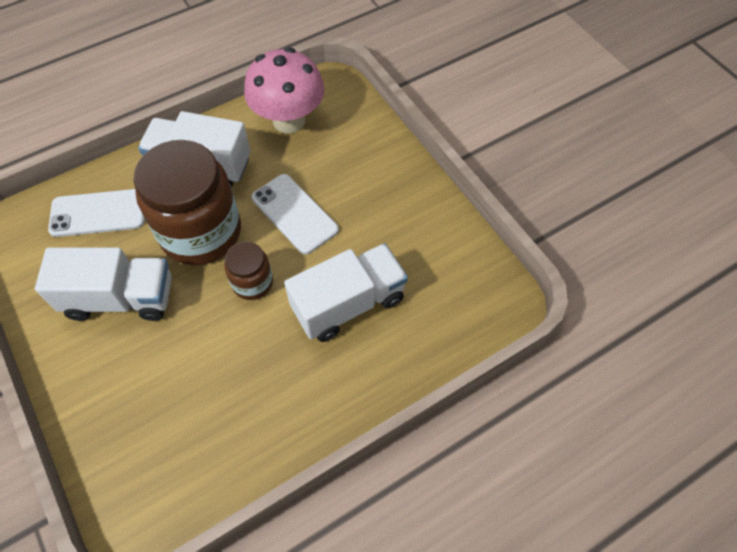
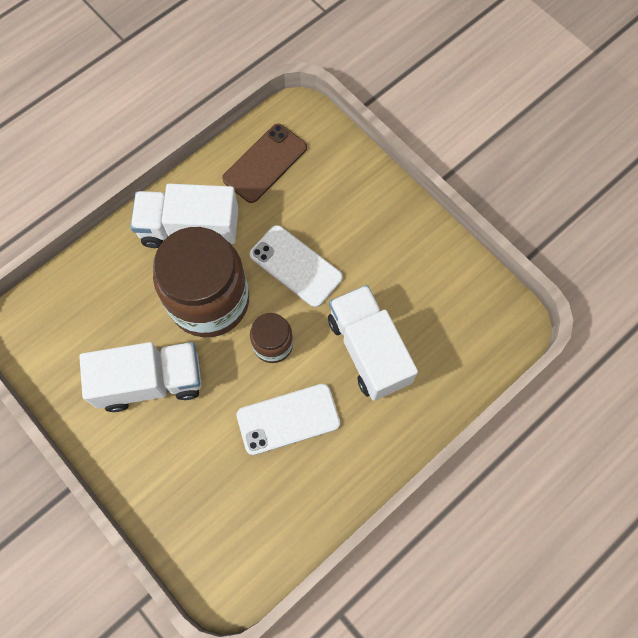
camera: 10 degrees left, 10 degrees up
(98, 213) = (101, 297): white phone -> white phone (288, 419)
(289, 120) = (265, 163): pink mushroom -> brown phone
(348, 303) = (368, 350): white truck -> white truck turned 75 degrees counterclockwise

